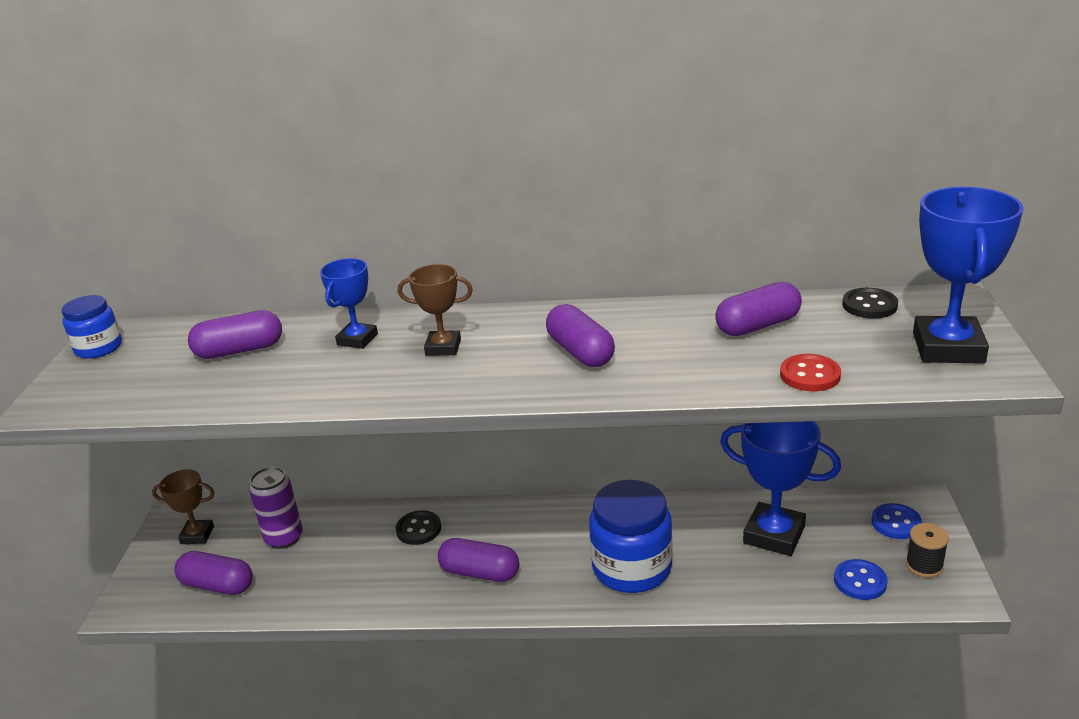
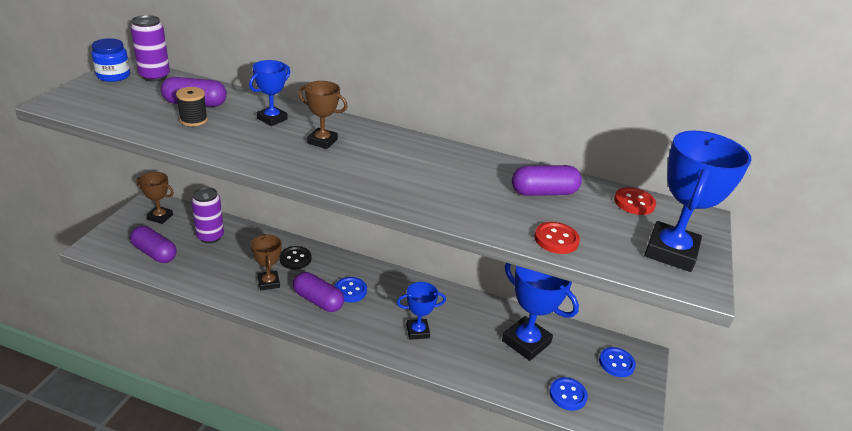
camera: 10 degrees right, 5 degrees up
(157, 332) = (154, 76): none -> purple can
(399, 572) = (268, 282): none -> brown trophy
(515, 546) = (350, 291): none -> blue button
(580, 352) = (409, 173): purple capsule -> none
(632, 568) = (417, 331): blue jar -> blue trophy
(869, 305) = (634, 203): black button -> red button
(924, 565) = (619, 400): black spool -> black spool (193, 120)

